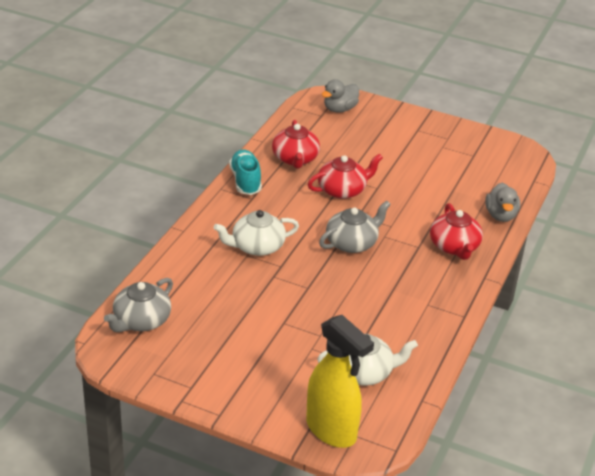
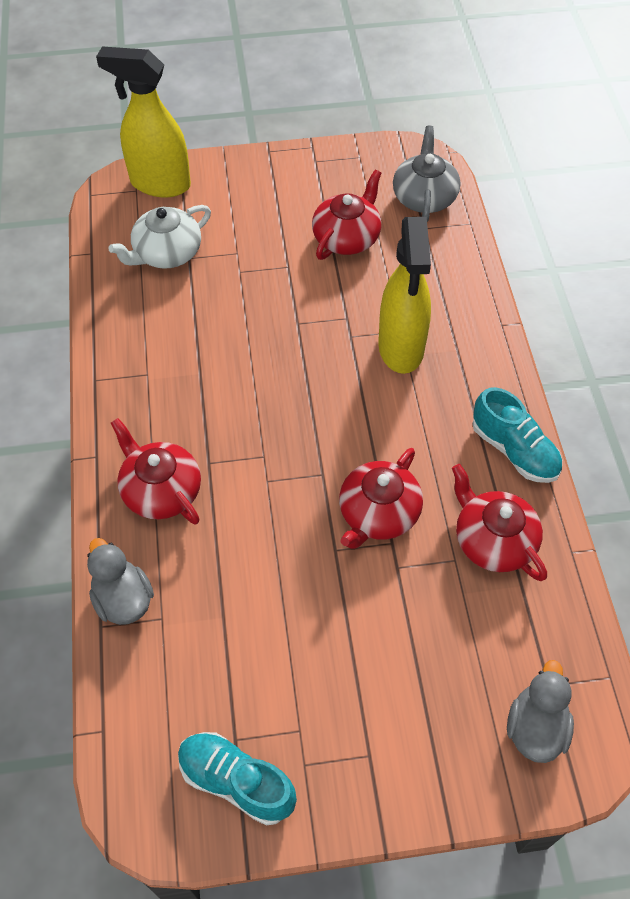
camera: 150 degrees right, 20 degrees up
(224, 321) = (347, 237): none -> red teapot
(257, 246) = (401, 348): white teapot -> yellow spray bottle
(352, 243) = (295, 420): grey teapot -> none
(480, 145) = (236, 781): none -> turquoise shoe

